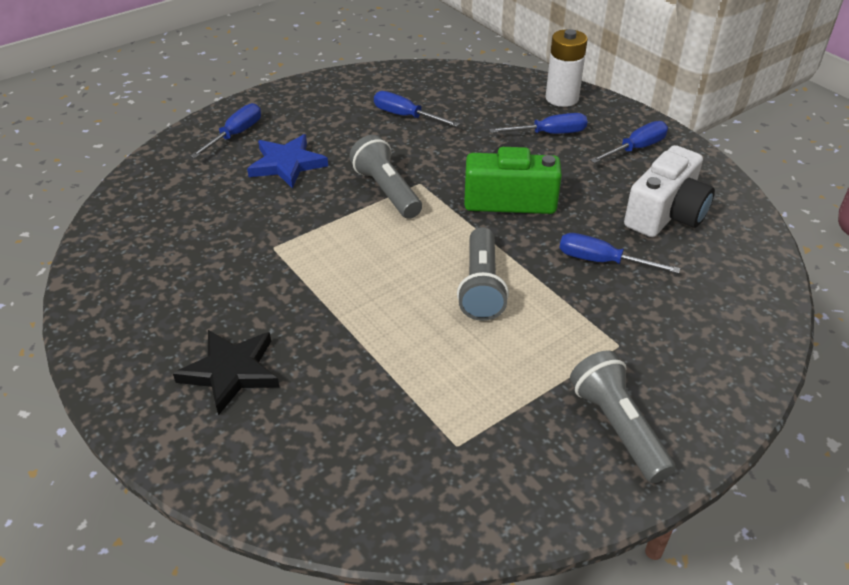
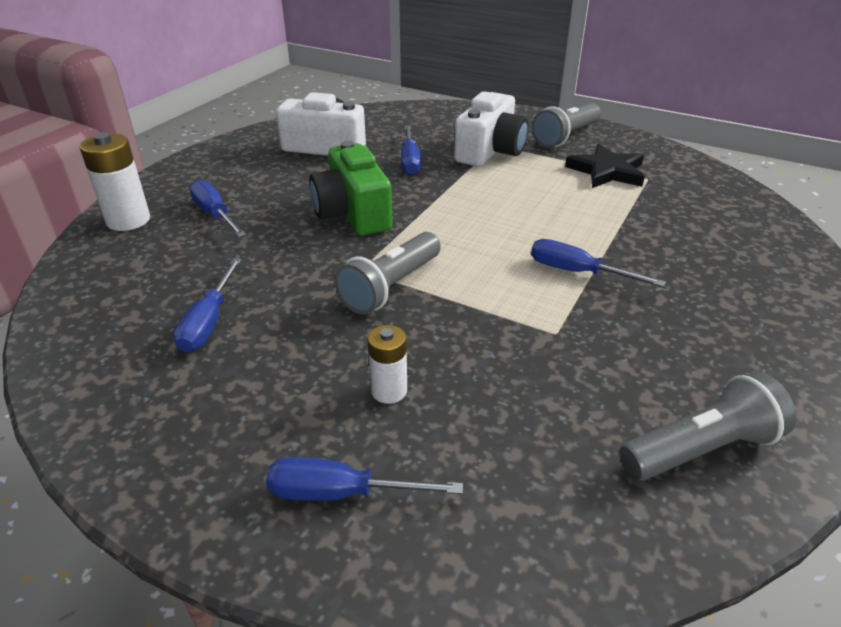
camera: 115 degrees left, 5 degrees down
(231, 372) = (727, 290): black star -> black star (607, 171)
(287, 164) = (389, 391): blue star -> white battery
(481, 287) = (490, 201): grey flashlight -> grey flashlight (702, 449)
(601, 333) = (490, 151): none -> white camera
(636, 148) = (225, 169): blue screwdriver -> blue screwdriver (577, 272)

